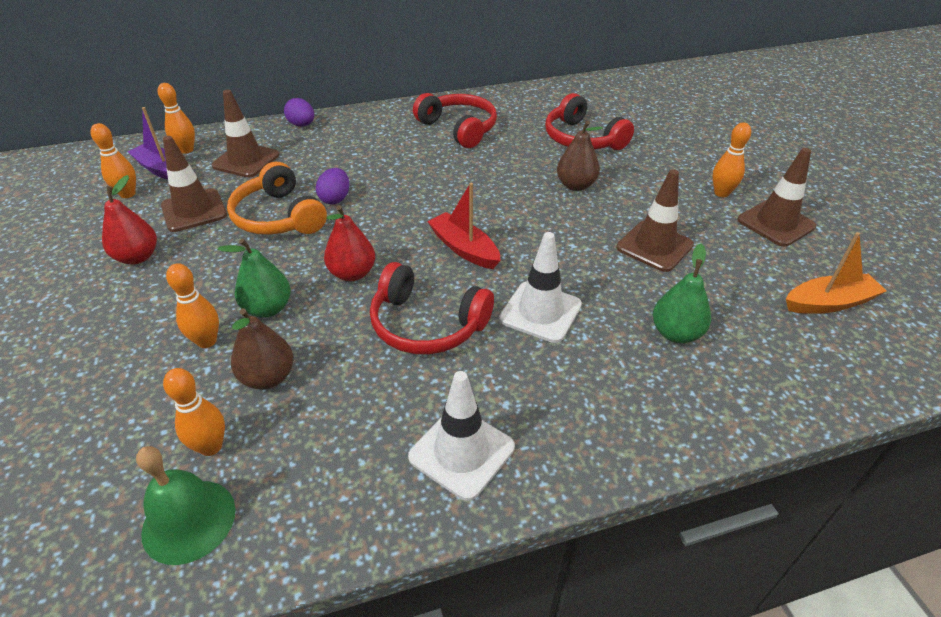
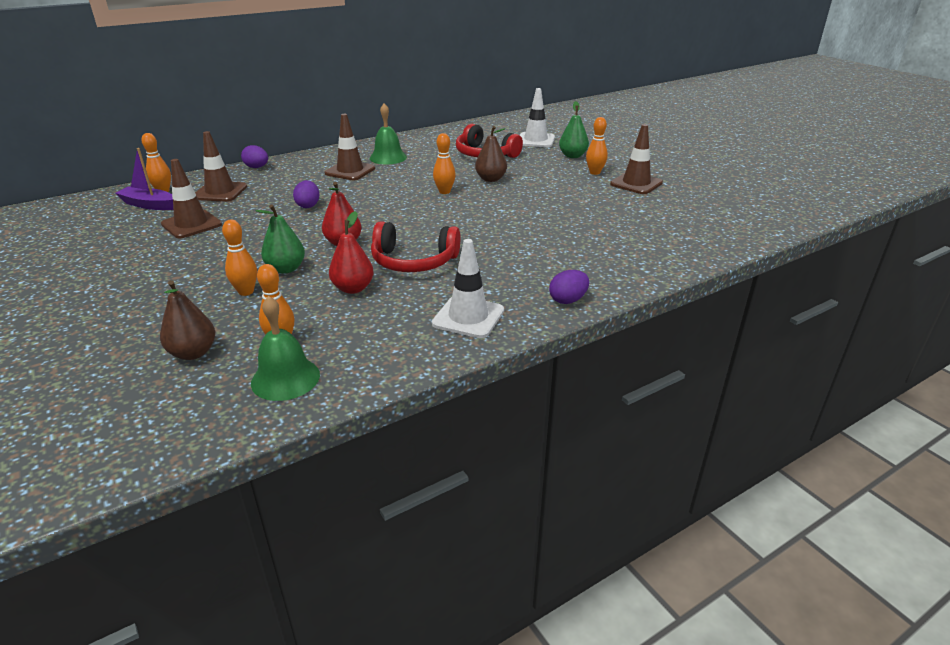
camera: 15 degrees left, 10 degrees down
(128, 194) = (126, 221): orange bowling pin -> orange bowling pin (444, 192)
(137, 257) = (158, 255): red pear -> red pear (353, 288)
(268, 377) = (306, 303): brown pear -> brown pear (193, 353)
(278, 217) = (266, 220): orange headphones -> none
(459, 128) = (388, 157): red headphones -> green bell
(464, 249) = (423, 220): red boat -> none
(540, 312) = (493, 245): white traffic cone -> white traffic cone (535, 140)
(611, 447) = (568, 300): none -> purple egg
(654, 246) = (559, 204): brown traffic cone -> brown traffic cone (350, 171)
(676, 333) = (589, 243): green pear -> green pear (572, 156)
(829, 303) = (682, 217): orange boat -> none

